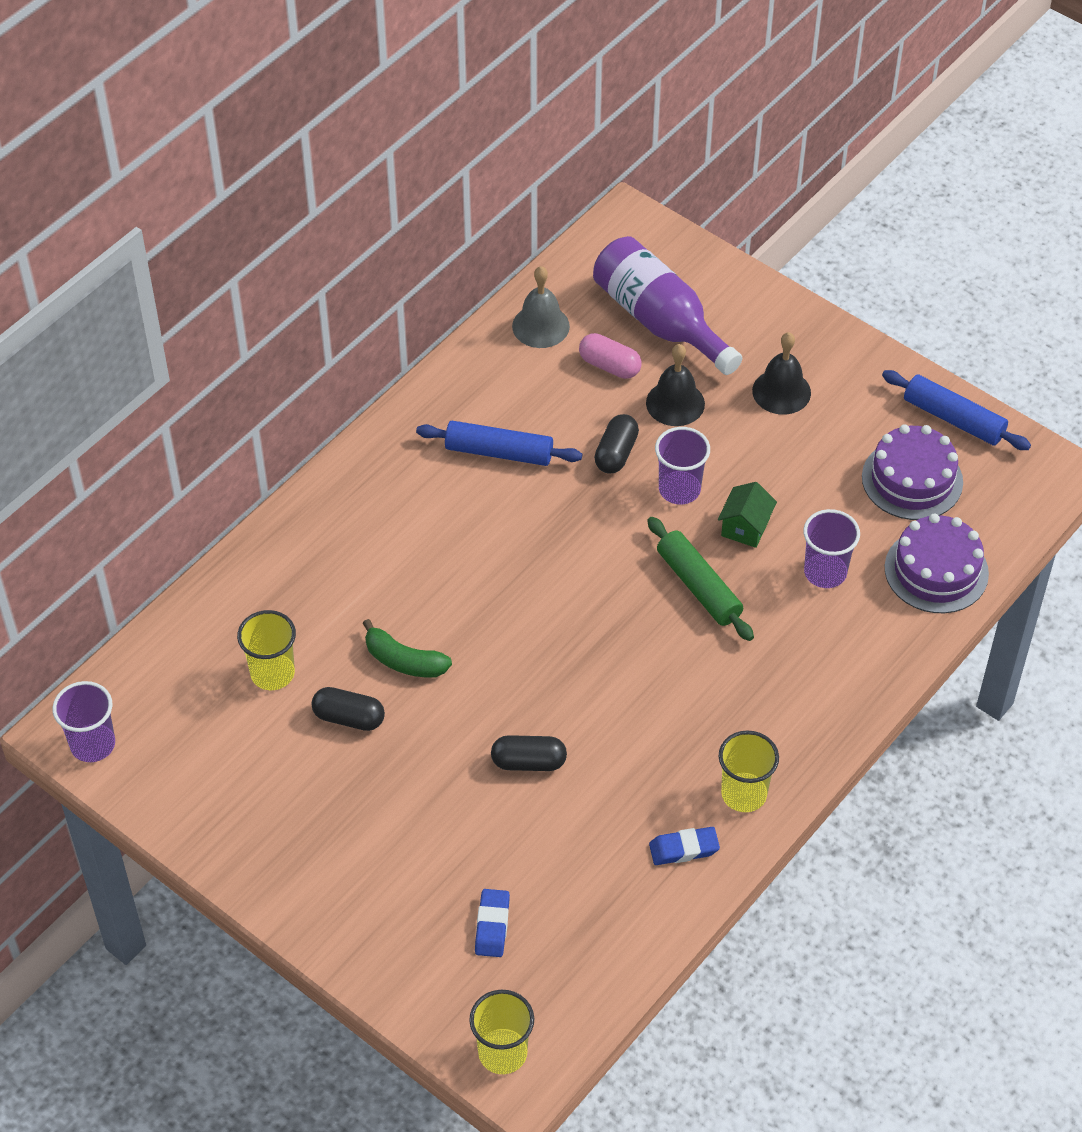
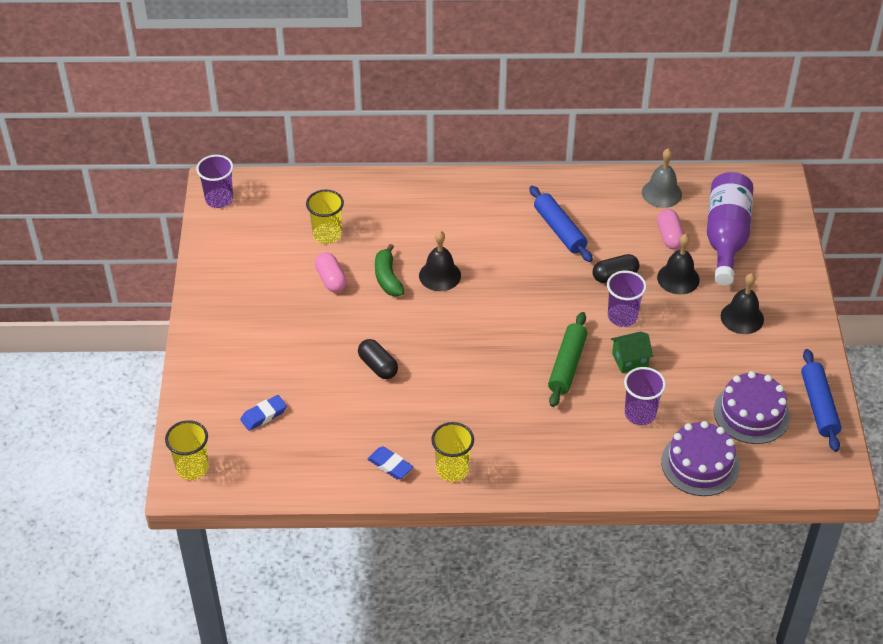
camera: 50 degrees right, 5 degrees down
(349, 718) = (331, 279): black capsule -> pink capsule
(451, 609) = (440, 275): none -> black bell

